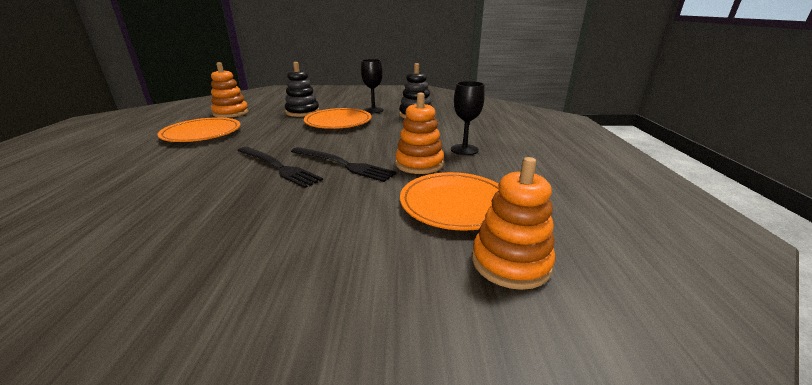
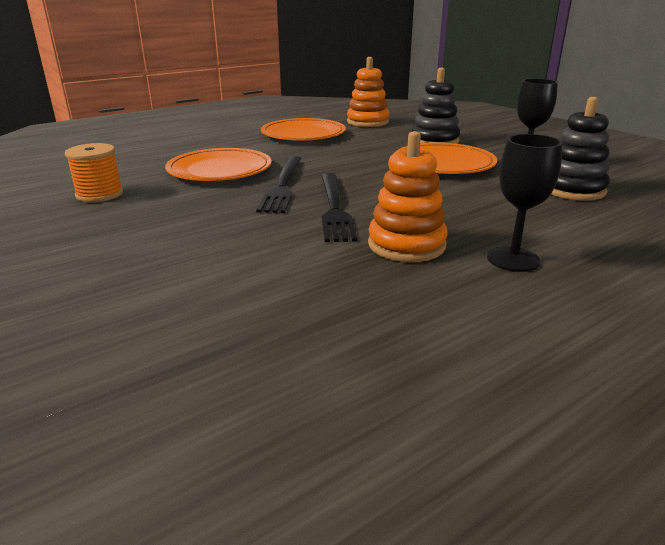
camera: 55 degrees right, 0 degrees up
(121, 245) = (99, 194): none -> orange spool
(455, 204) = (326, 302): orange plate -> orange plate (220, 170)
(510, 262) = (220, 381): orange stacking toy -> none

